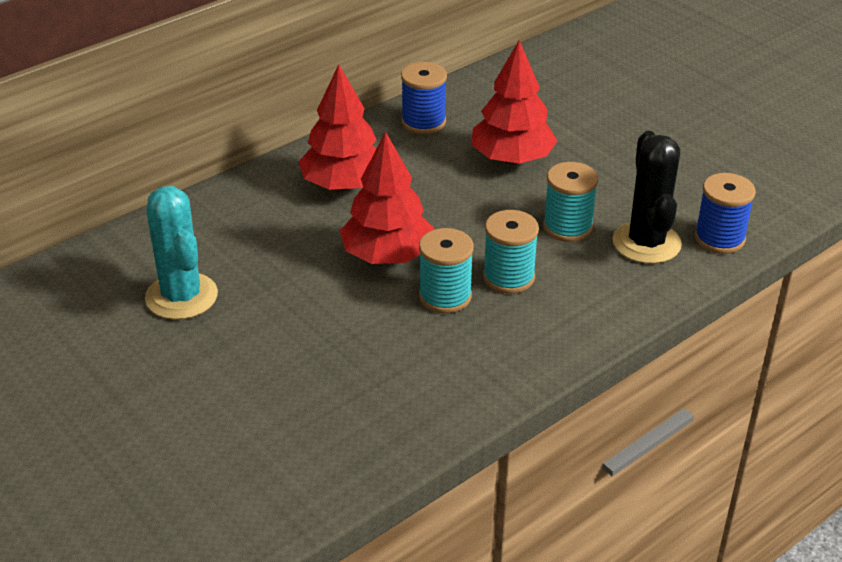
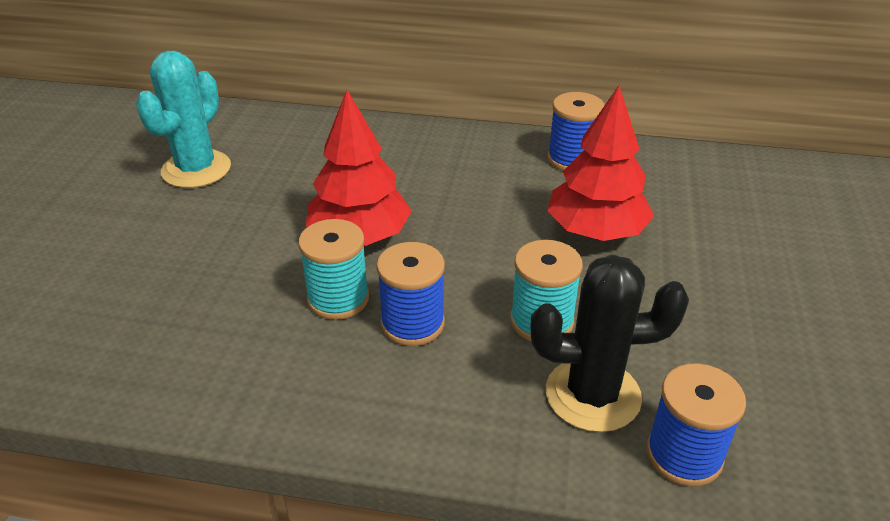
camera: 50 degrees right, 0 degrees up
(343, 184) = (428, 166): red tree -> none
(508, 277) = (412, 324): turquoise spool -> blue spool
(646, 243) = (592, 395): black cactus -> black cactus turned 45 degrees clockwise

